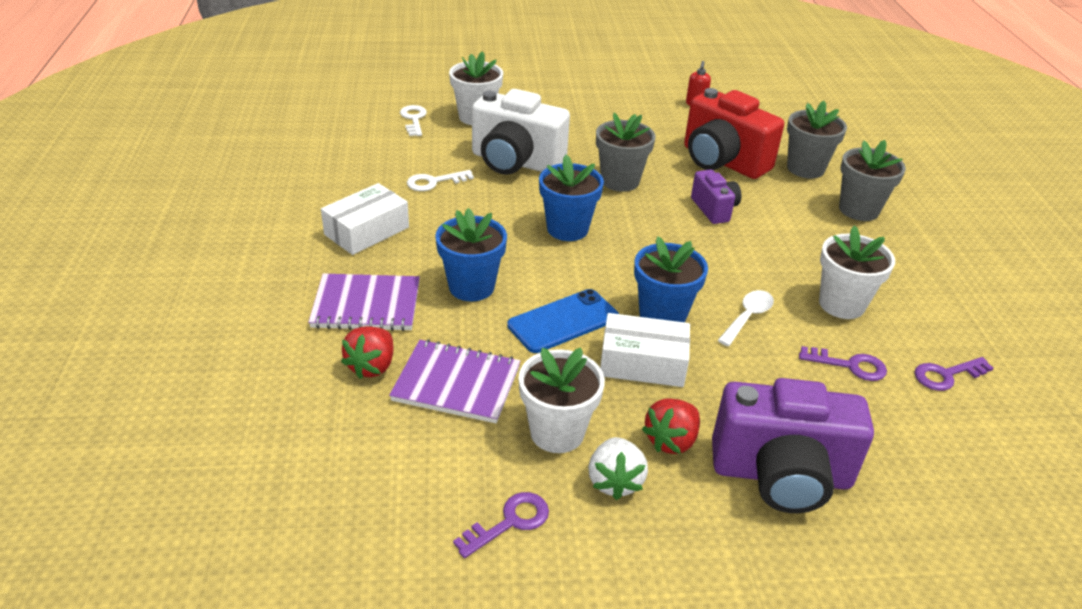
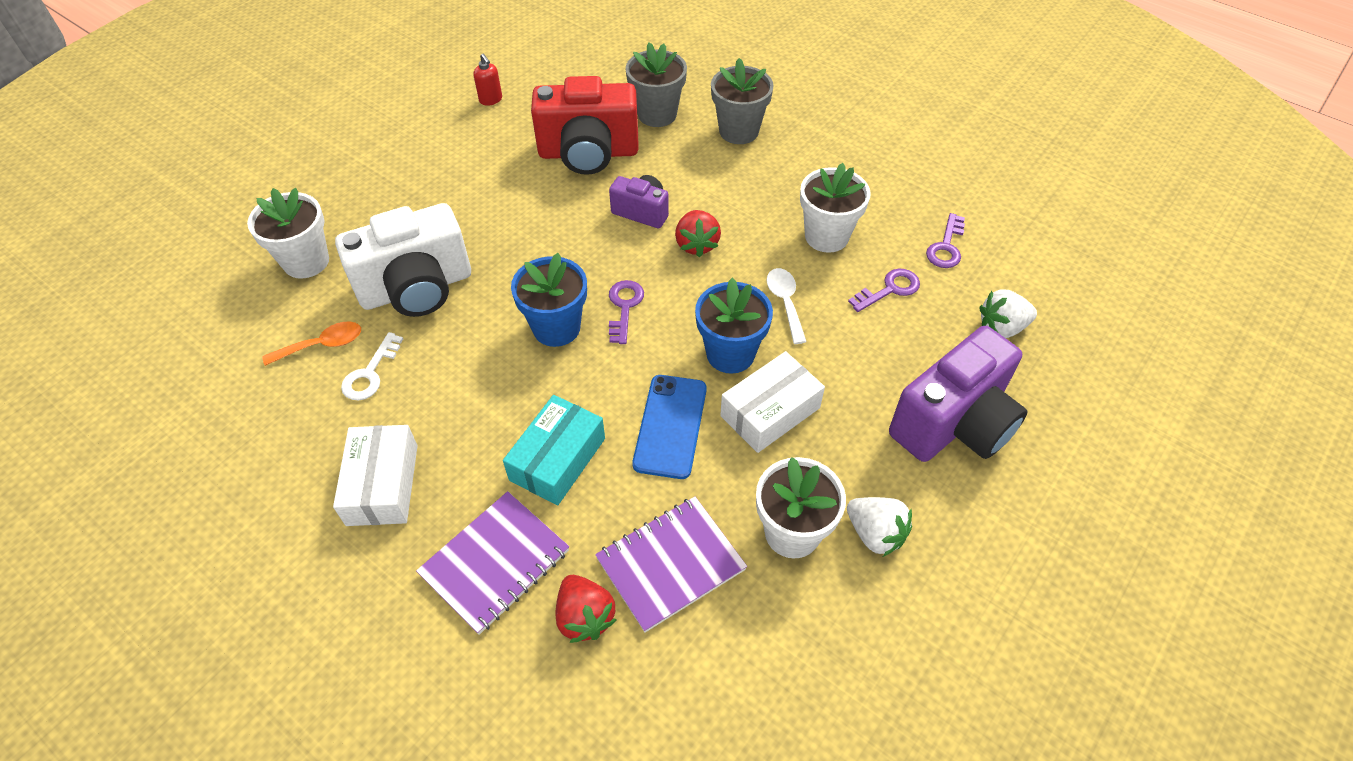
camera: 45 degrees left, 15 degrees up
(413, 119) = (242, 312): white key -> none
(429, 155) = (322, 345): none -> orange spoon
(471, 287) = (557, 459): blue flower pot -> turquoise box
(510, 522) = (857, 640): purple key -> purple key (624, 307)
(620, 181) = (534, 239): grey flower pot -> none
(671, 441) = (866, 462): red strawberry -> red strawberry (696, 244)
(922, 454) = (1001, 328): none -> white strawberry

